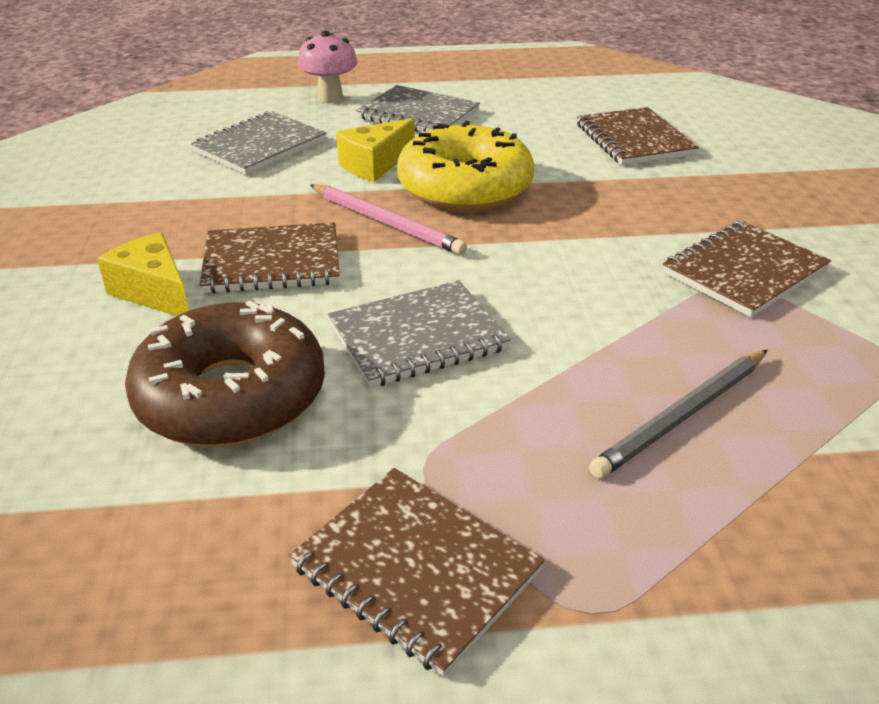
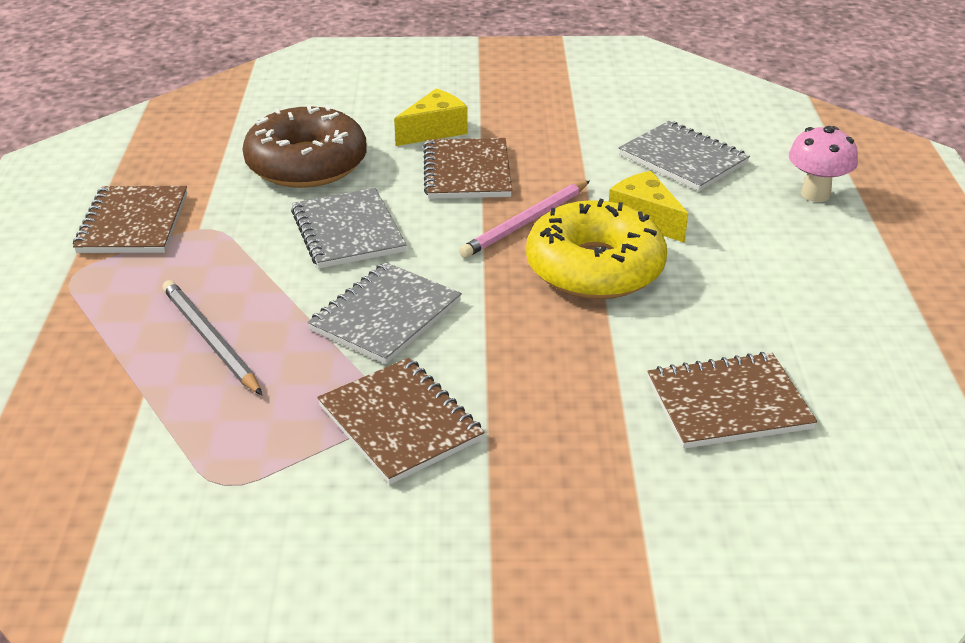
camera: 95 degrees right, 0 degrees up
(416, 569) = (133, 223): brown notebook -> brown notebook turned 45 degrees counterclockwise
(418, 115) = (779, 248): grey notebook -> grey notebook (386, 316)

